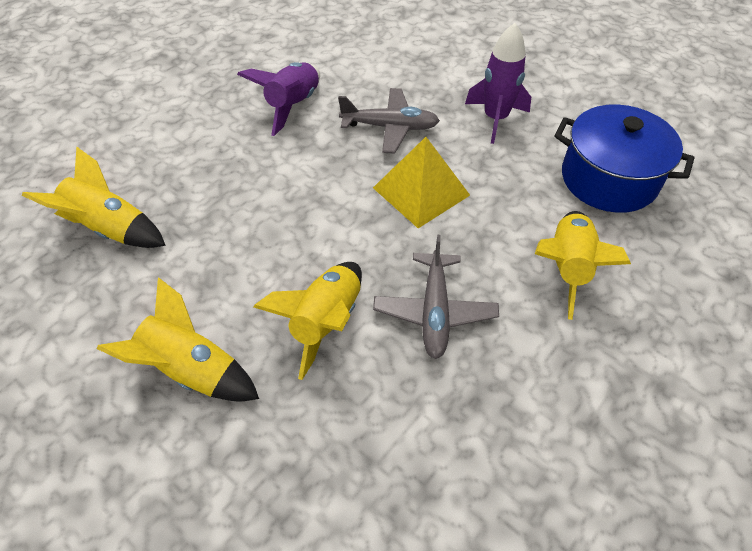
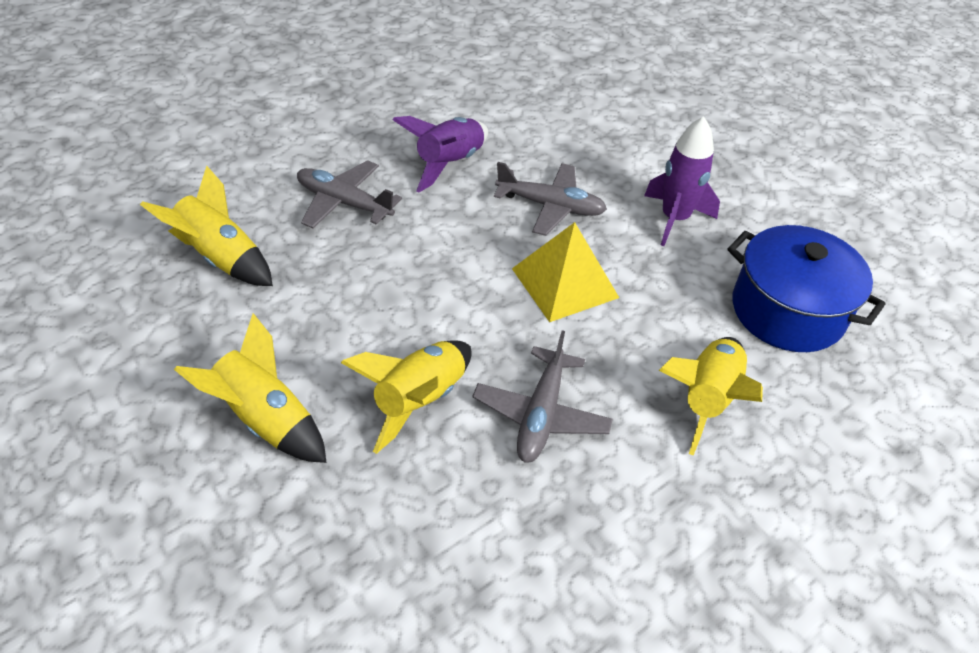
camera: 10 degrees right, 5 degrees down
(209, 157) = (344, 203): none -> grey plane

